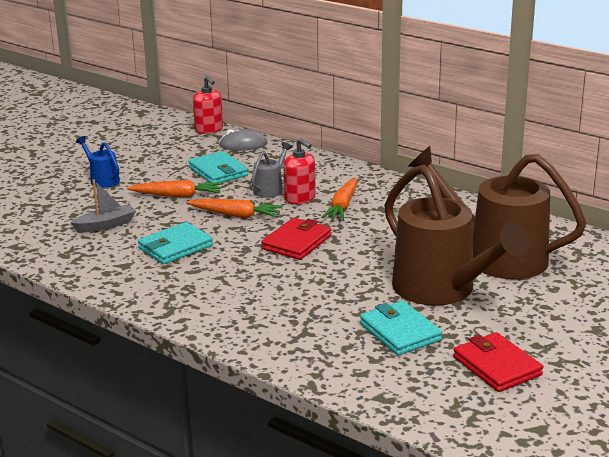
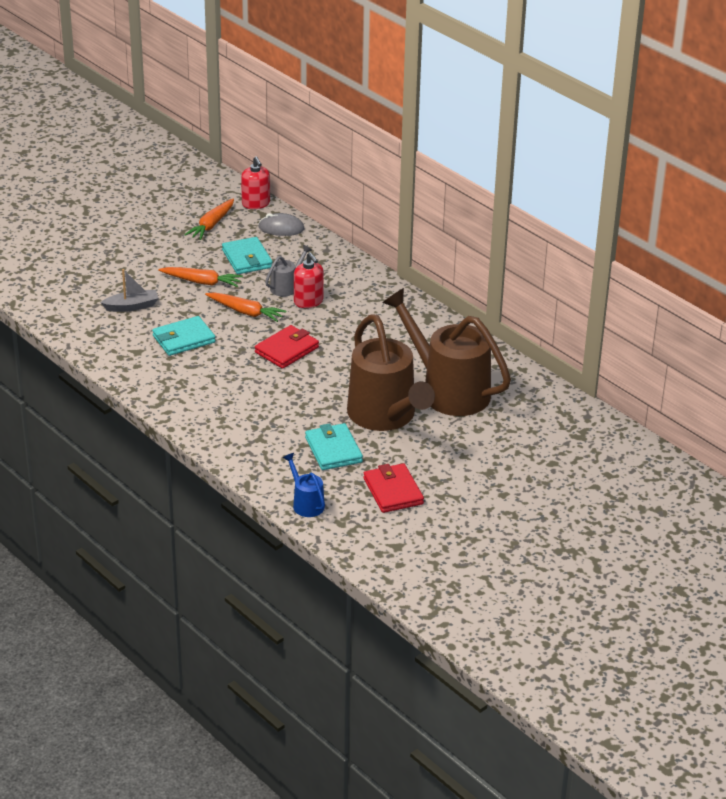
camera: 10 degrees right, 10 degrees up
(102, 179) = (141, 253): blue watering can -> blue watering can (305, 503)
(343, 206) = (342, 316): orange carrot -> orange carrot (211, 225)

